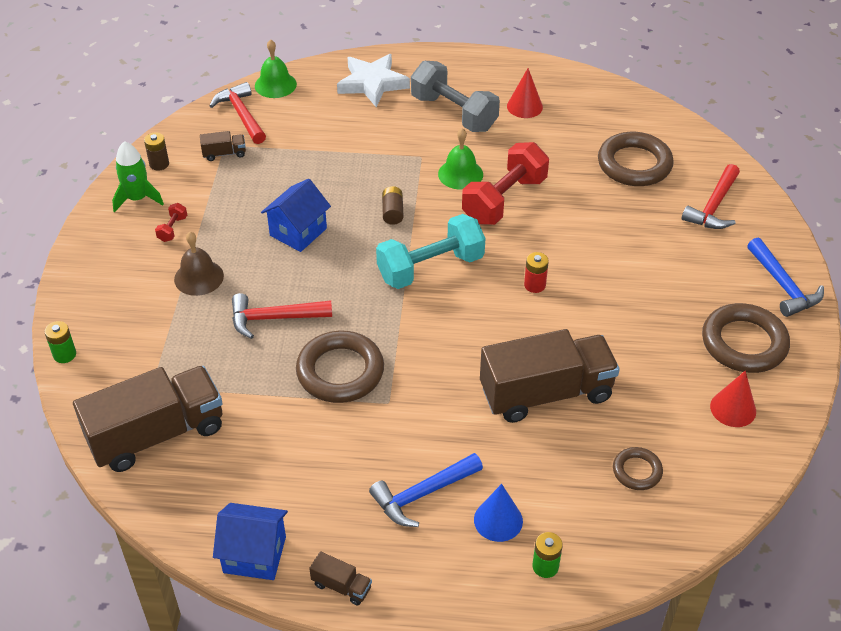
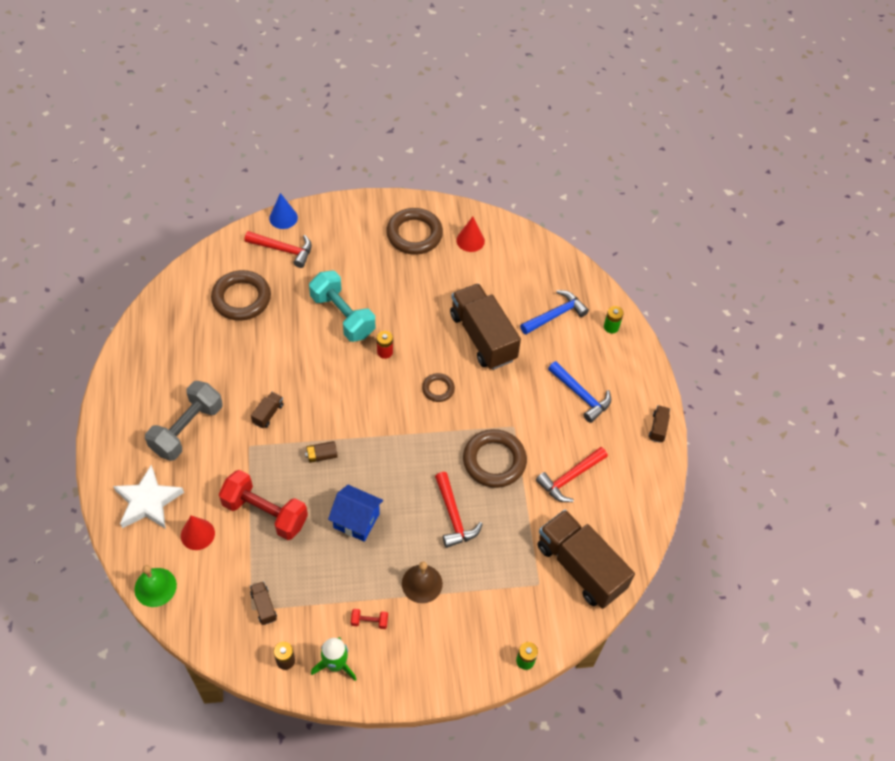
camera: 105 degrees left, 10 degrees up
(241, 115) = (205, 606): red hammer -> red hammer (570, 478)
(254, 554) = (653, 480): blue house -> none
(430, 268) = (379, 420): turquoise dumbbell -> turquoise dumbbell (342, 316)
(460, 174) = (268, 414): green bell -> brown truck
(498, 520) = (587, 353): blue cone -> blue cone (283, 218)
(504, 200) = (295, 380): red dumbbell -> red dumbbell (265, 513)
(524, 106) = (173, 377): red cone -> red cone (197, 534)
(637, 471) = (531, 286): brown ring -> brown ring (438, 389)
(783, 285) = (358, 213): blue hammer -> blue hammer (555, 315)

